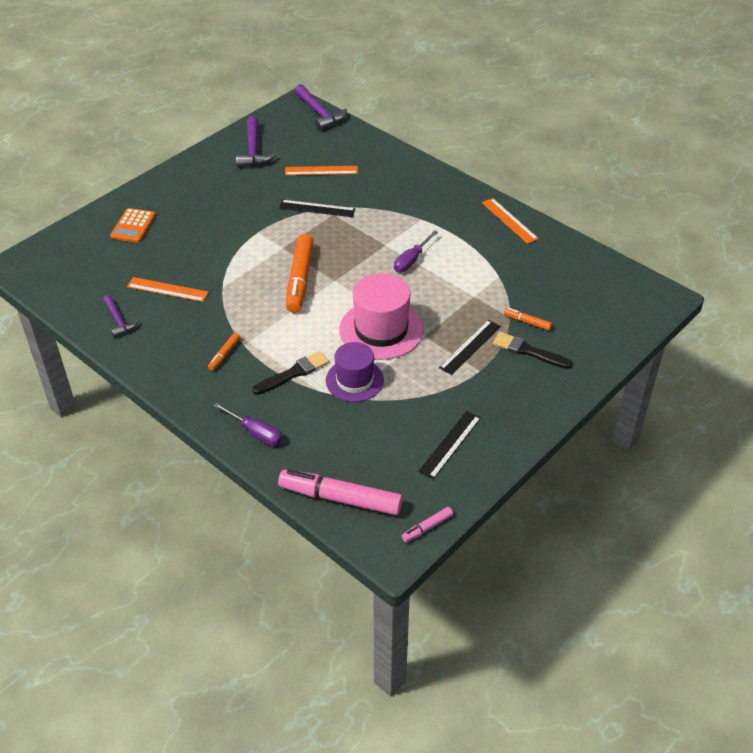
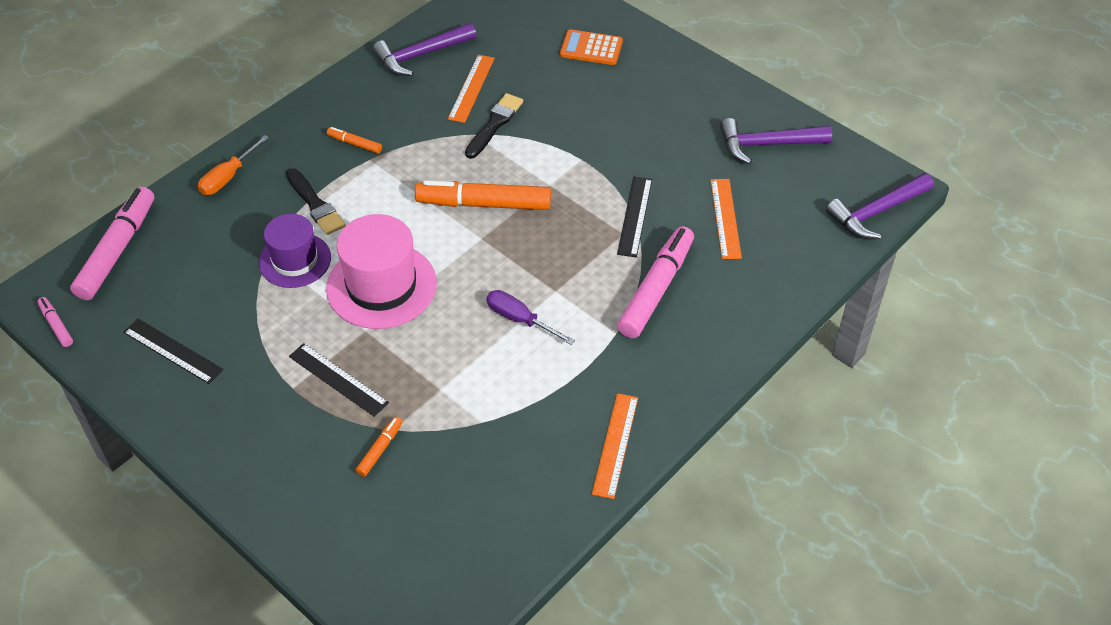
camera: 90 degrees right, 5 degrees up
(118, 320) = (421, 55): purple hammer -> purple hammer, size x1.60
(256, 433) = (228, 177): purple screwdriver -> orange screwdriver
(383, 201) = (656, 289): none -> pink marker
(509, 220) = (615, 445): orange ruler -> orange ruler turned 45 degrees counterclockwise
(528, 351) = (321, 446): black brush -> black brush (494, 124)

